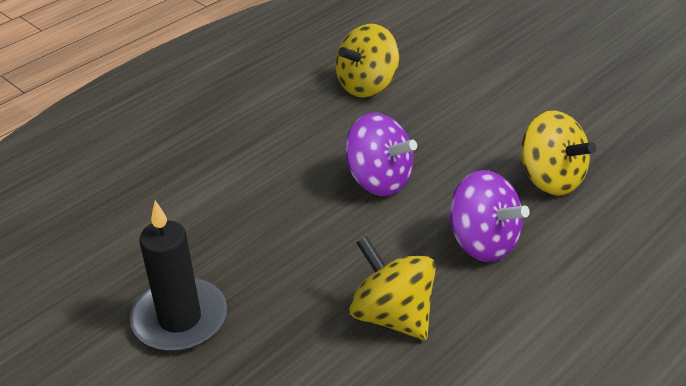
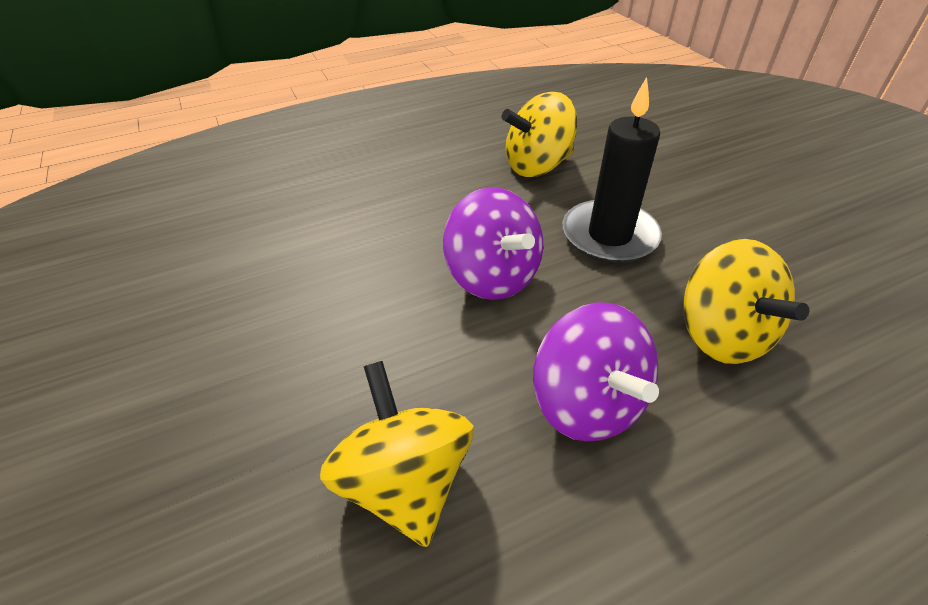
camera: 20 degrees right, 5 degrees up
(180, 319) = (152, 391): black candle -> black candle (609, 236)

